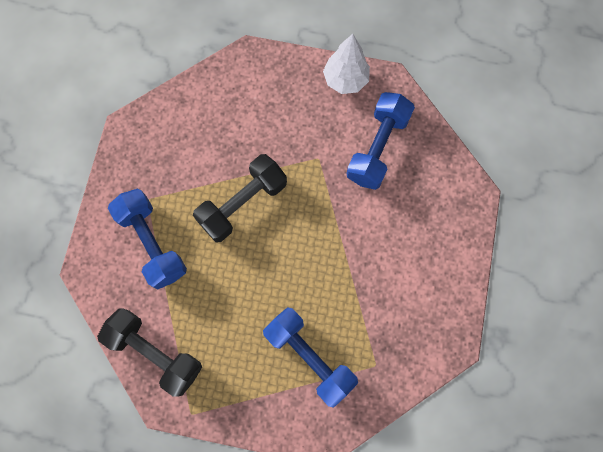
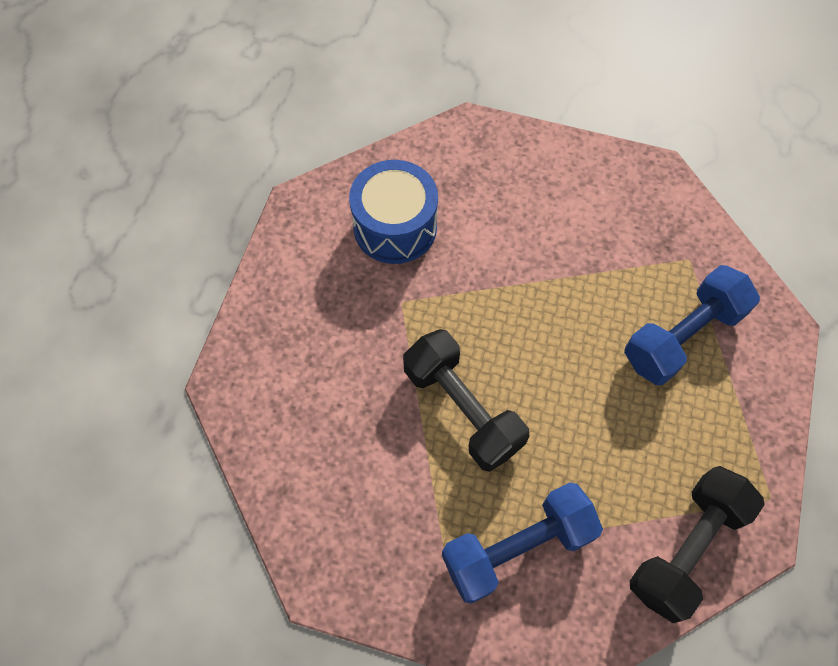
camera: 85 degrees left, 10 degrees down
(345, 80) = (287, 256): white tree -> none
(377, 148) = (395, 227): blue dumbbell -> blue drum

